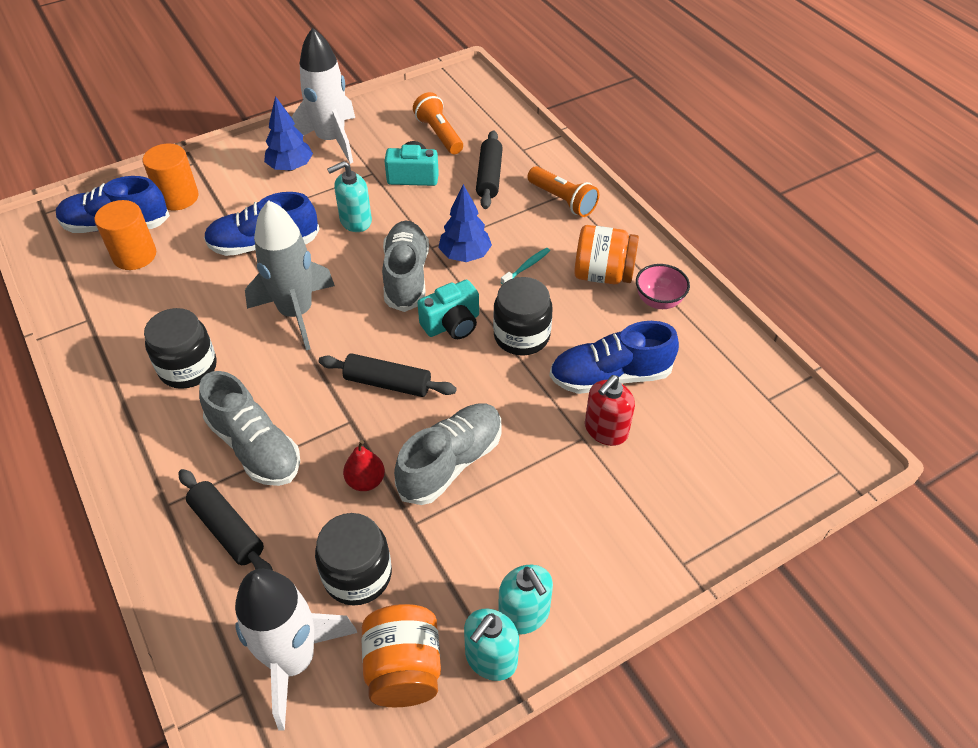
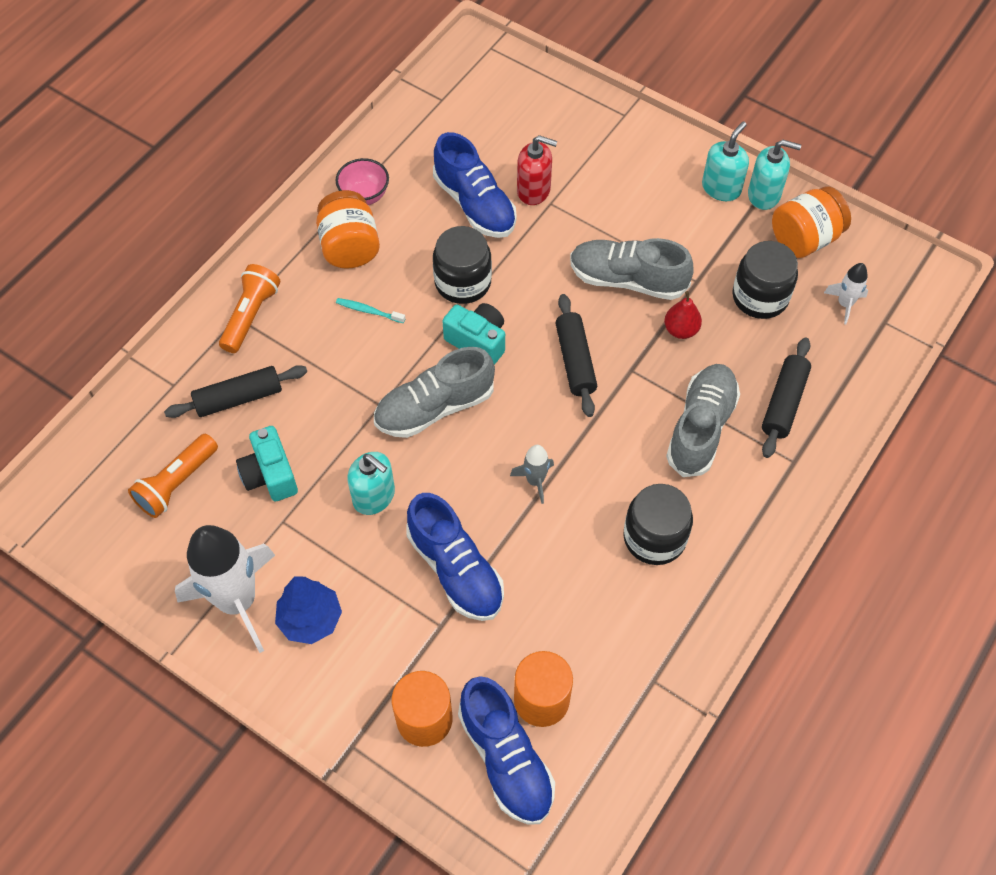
camera: 115 degrees left, 10 degrees up
(293, 660) = (845, 304): white rocket -> white rocket, size x0.46
(296, 313) = (535, 481): grey rocket -> grey rocket, size x0.46
(465, 255) = (378, 369): blue tree -> none

